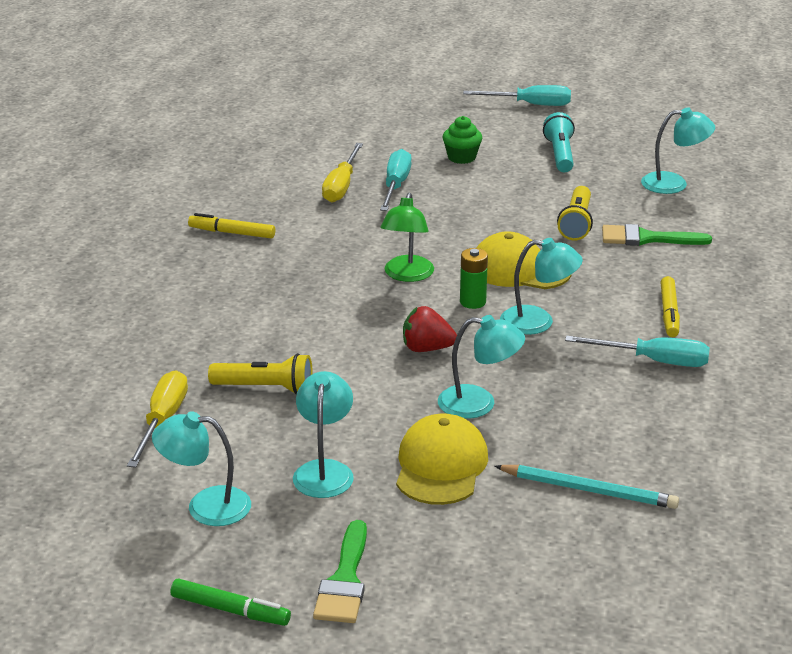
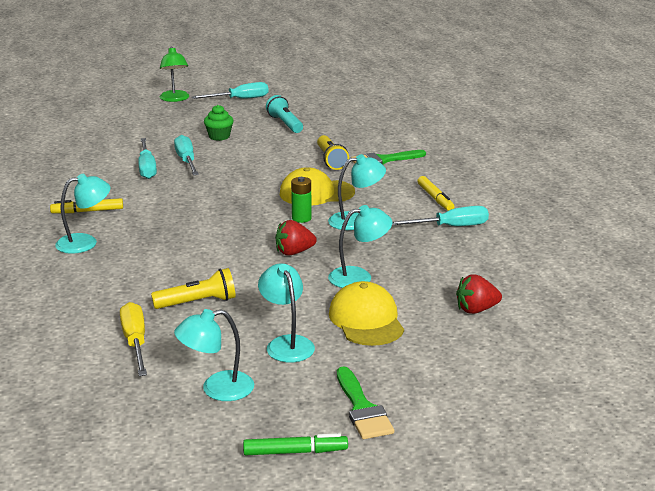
camera: 25 degrees left, 5 degrees down
(341, 186) = (147, 168): yellow screwdriver -> turquoise screwdriver
(407, 275) = (241, 212): green lamp -> green lamp (175, 99)
(588, 490) = (476, 310): turquoise pencil -> red strawberry
(674, 184) = (373, 127): turquoise lamp -> turquoise lamp (85, 242)

